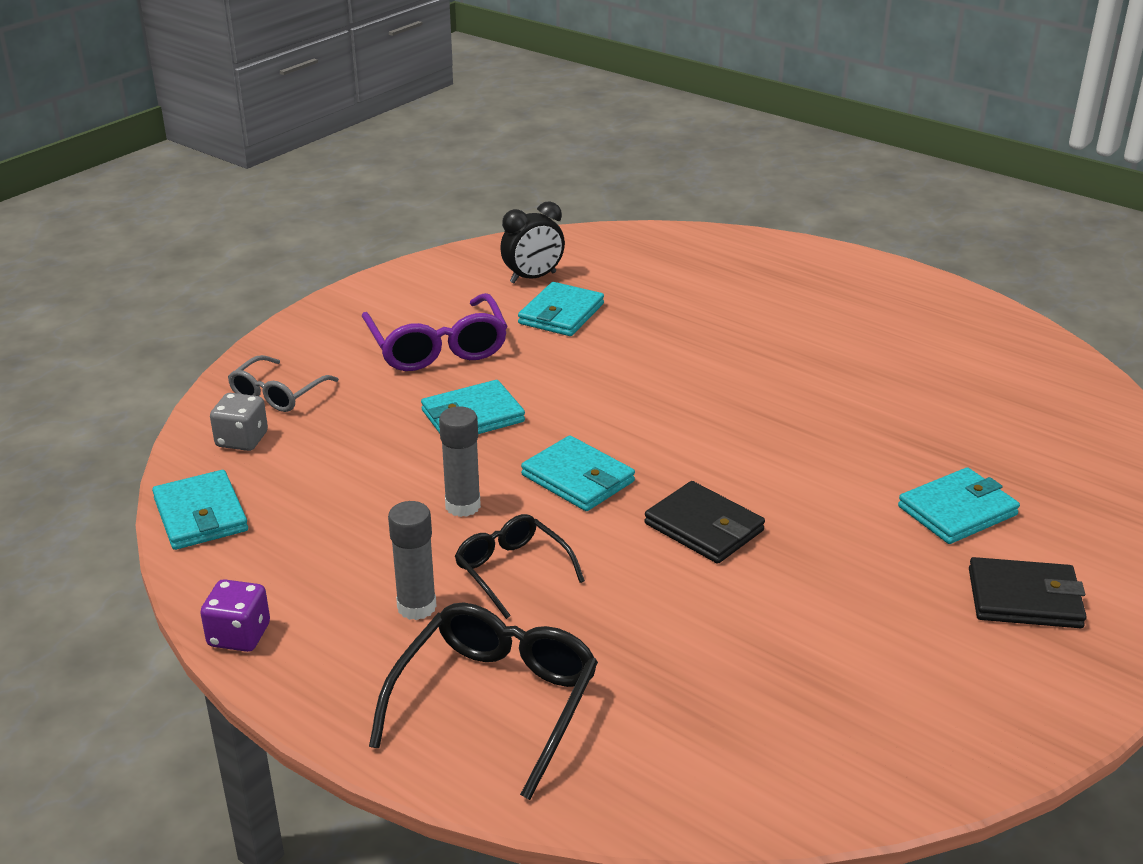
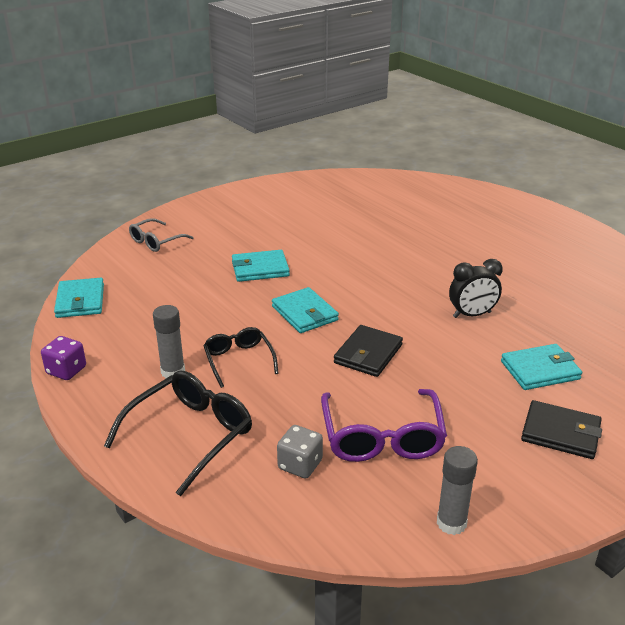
camera: 15 degrees right, 0 degrees up
(242, 440) = (123, 263): grey dice -> grey dice (300, 465)
(437, 347) = (259, 228): purple glasses -> purple glasses (382, 437)
(463, 506) = (228, 319): grey glue stick -> grey glue stick (451, 523)
(533, 278) = (335, 196): black clock -> black clock (472, 315)
(561, 314) = (342, 218): turquoise wallet -> none
(704, 527) = (368, 354): black wallet -> black wallet turned 60 degrees clockwise

